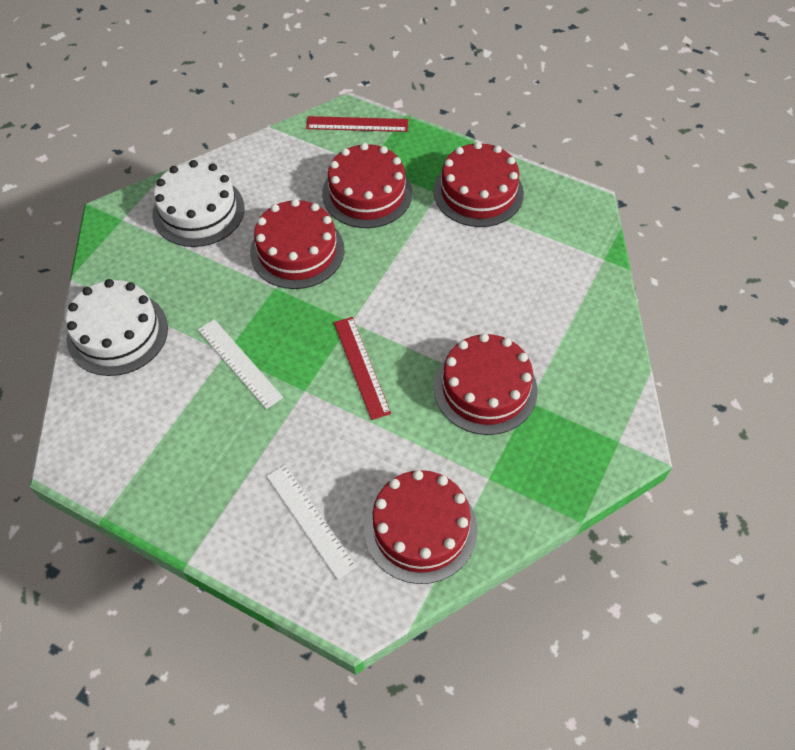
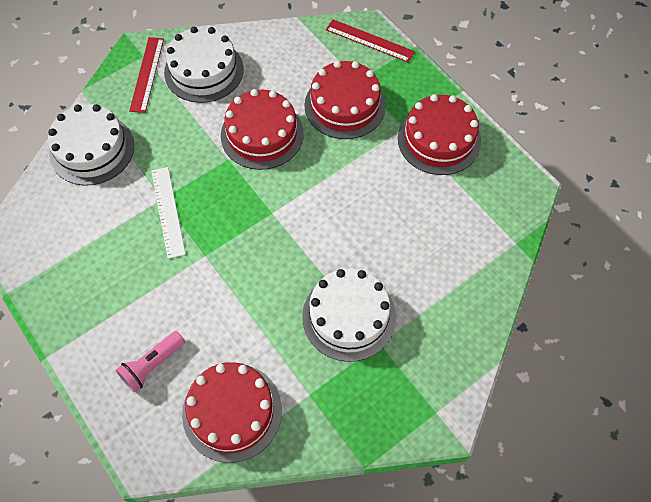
camera: 25 degrees right, 5 degrees up
(310, 520) = (152, 365): white ruler -> pink flashlight
(361, 367) = (259, 254): red ruler -> red ruler (147, 74)
(485, 389) = (349, 316): red cake -> white cake

